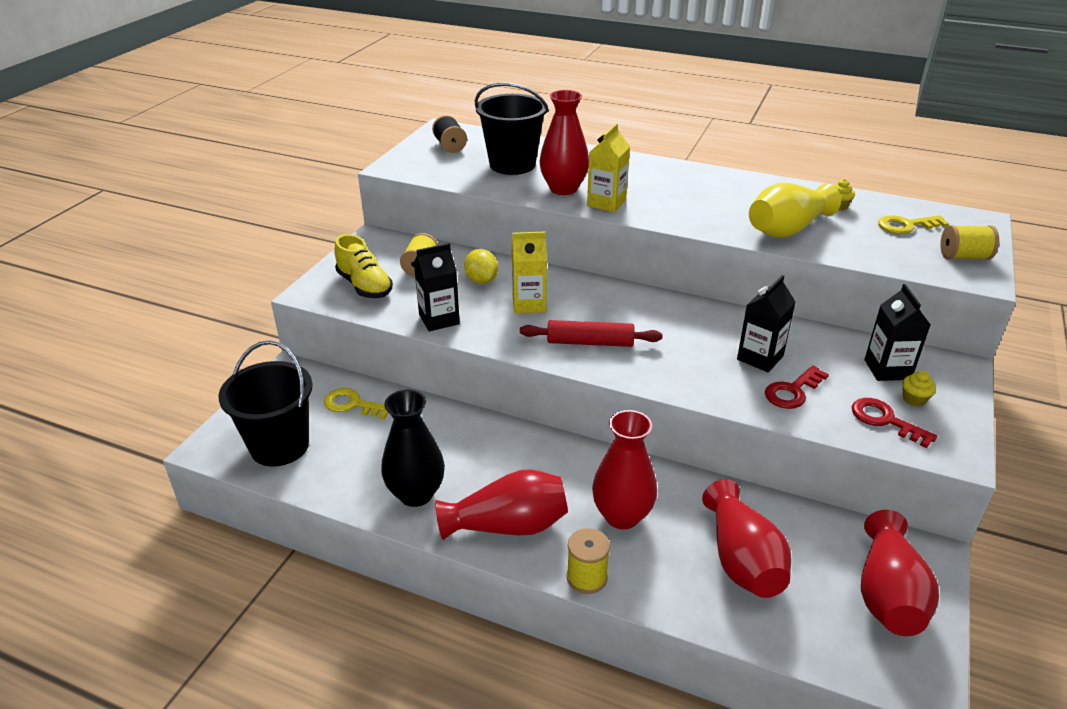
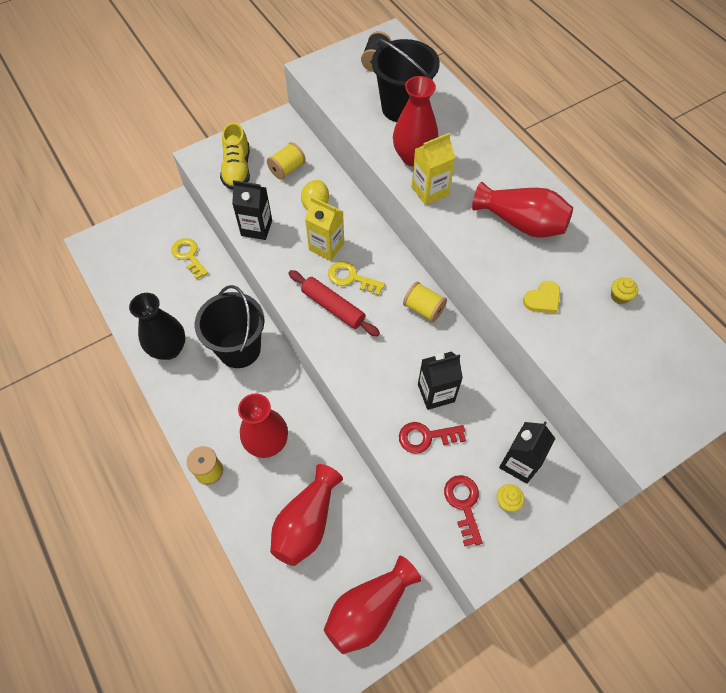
camera: 35 degrees right, 25 degrees up
(279, 446) = (126, 265): black bucket -> black bucket (239, 349)
(508, 525) = (198, 405): red vase -> red vase (521, 223)
(787, 229) = (543, 299): yellow vase -> yellow heart
(906, 226) = (653, 353): yellow key -> yellow key (351, 278)
(963, 257) = (660, 416): yellow spool -> yellow spool (423, 309)

